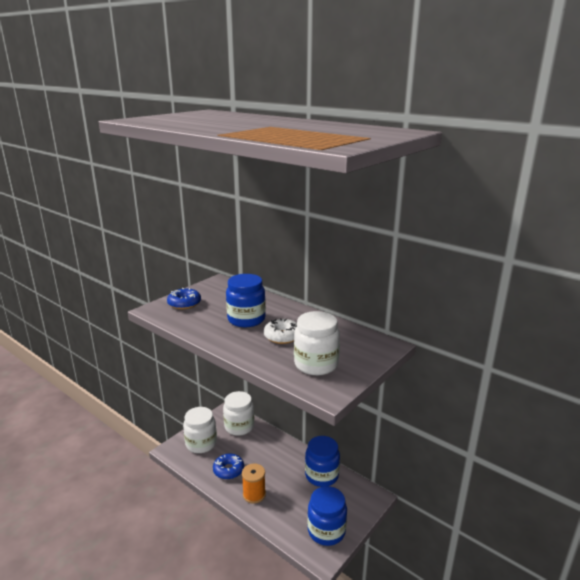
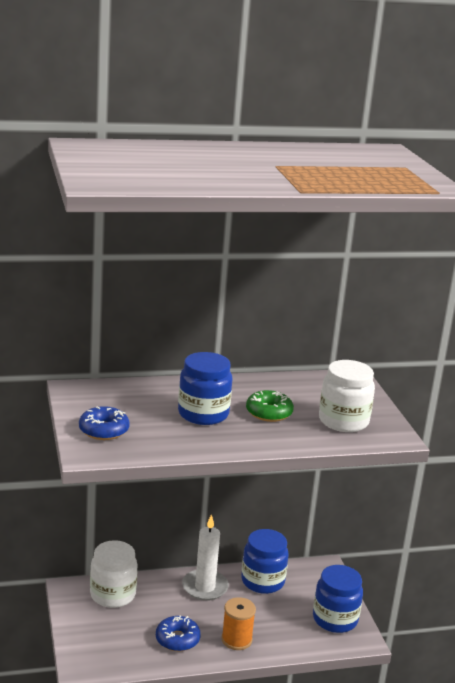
camera: 55 degrees left, 0 degrees up
(201, 443) = (104, 638): white jar -> none
(282, 336) = (269, 413): white donut -> green donut
(286, 455) = (205, 587): none -> white candle

